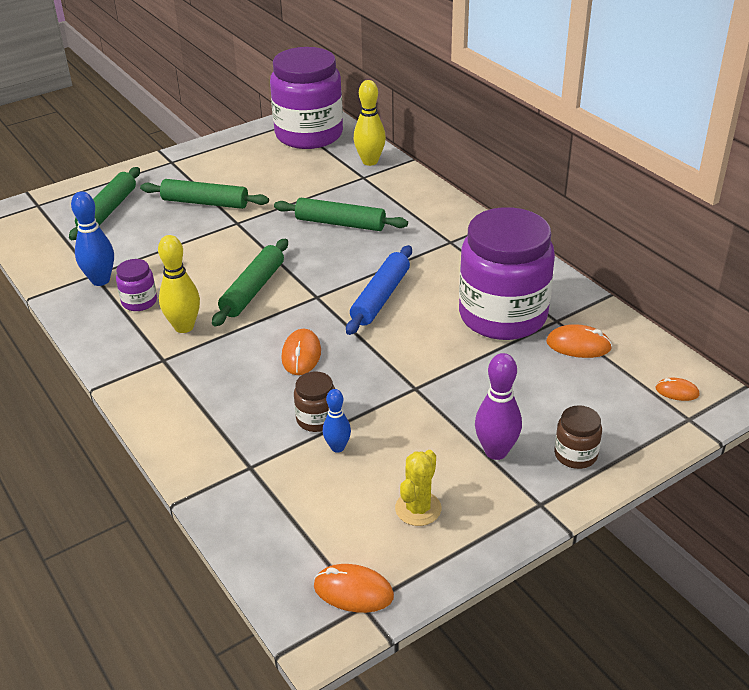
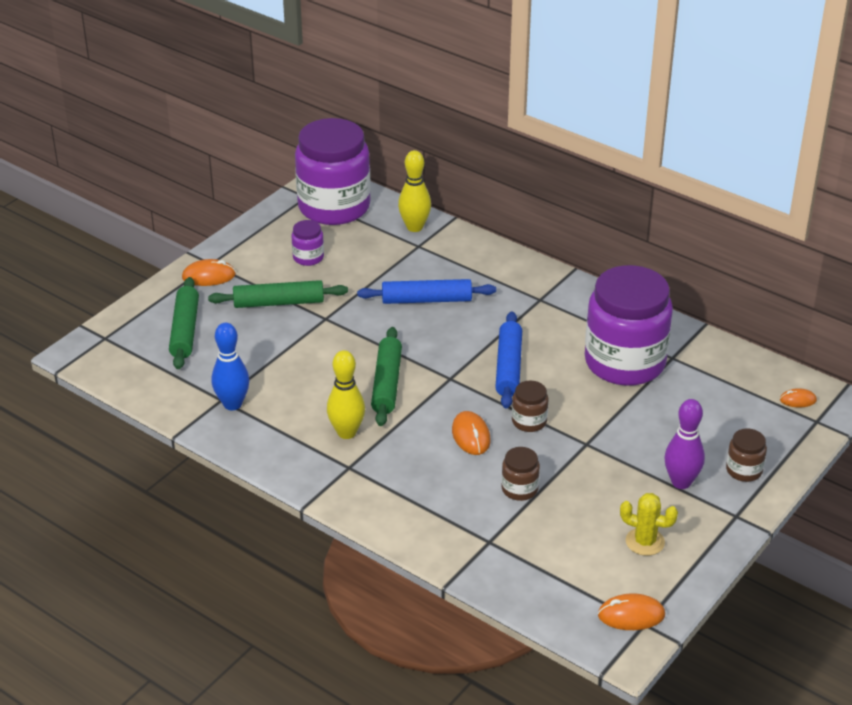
camera: 20 degrees left, 0 degrees up
(139, 301) = (286, 417): purple jar -> purple jar (308, 257)
(337, 447) = (552, 508): blue bowling pin -> none
(340, 223) = (426, 300): green rolling pin -> blue rolling pin
(369, 353) = (529, 421): none -> brown jar
(418, 508) = (645, 542): yellow cactus -> yellow cactus turned 75 degrees counterclockwise
(578, 345) = (701, 376): orange mouse -> orange mouse (209, 276)

